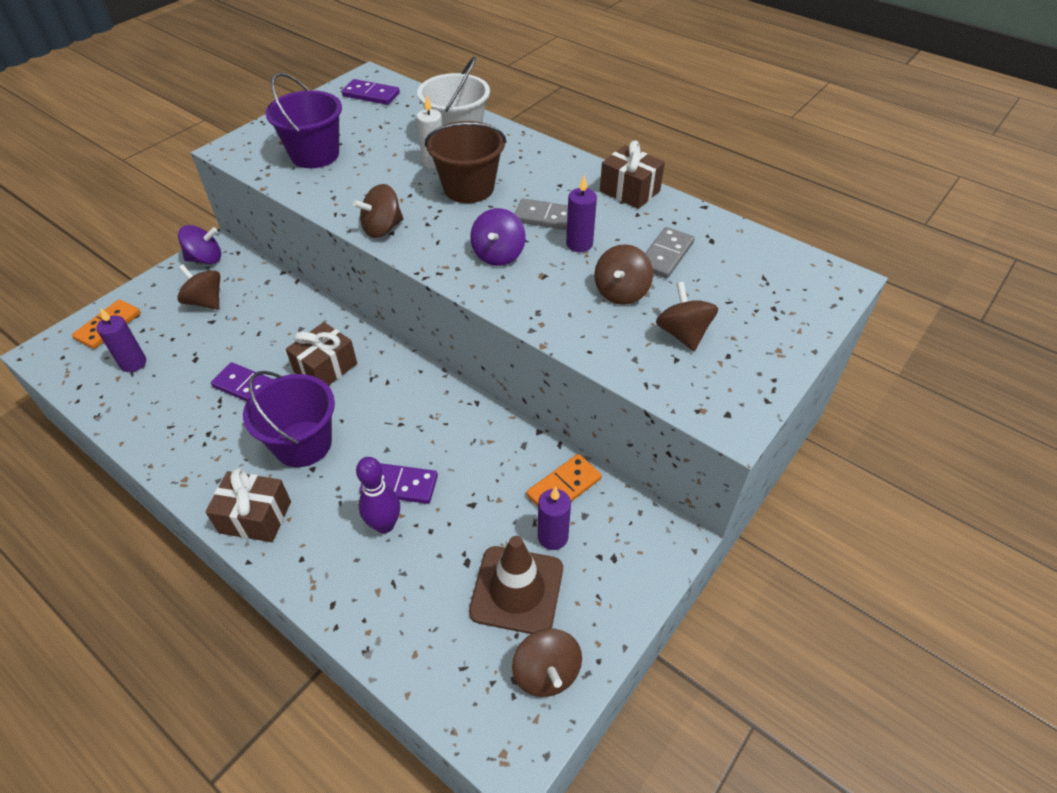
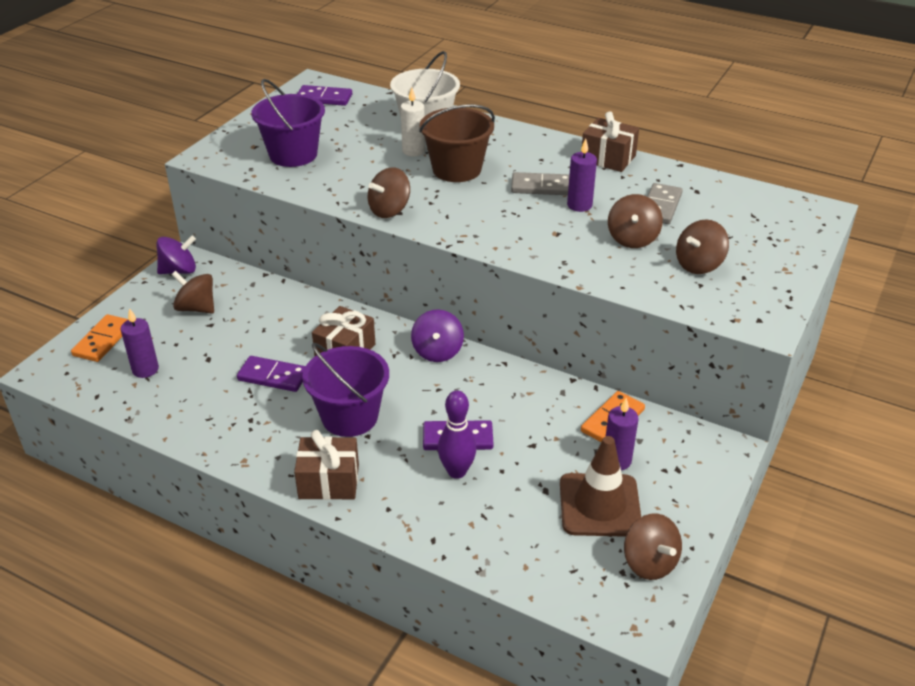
camera: 10 degrees left, 10 degrees down
(498, 255) = (509, 221): purple spinning top -> purple spinning top (437, 351)
(683, 334) = (699, 265): brown spinning top -> brown spinning top turned 105 degrees counterclockwise

